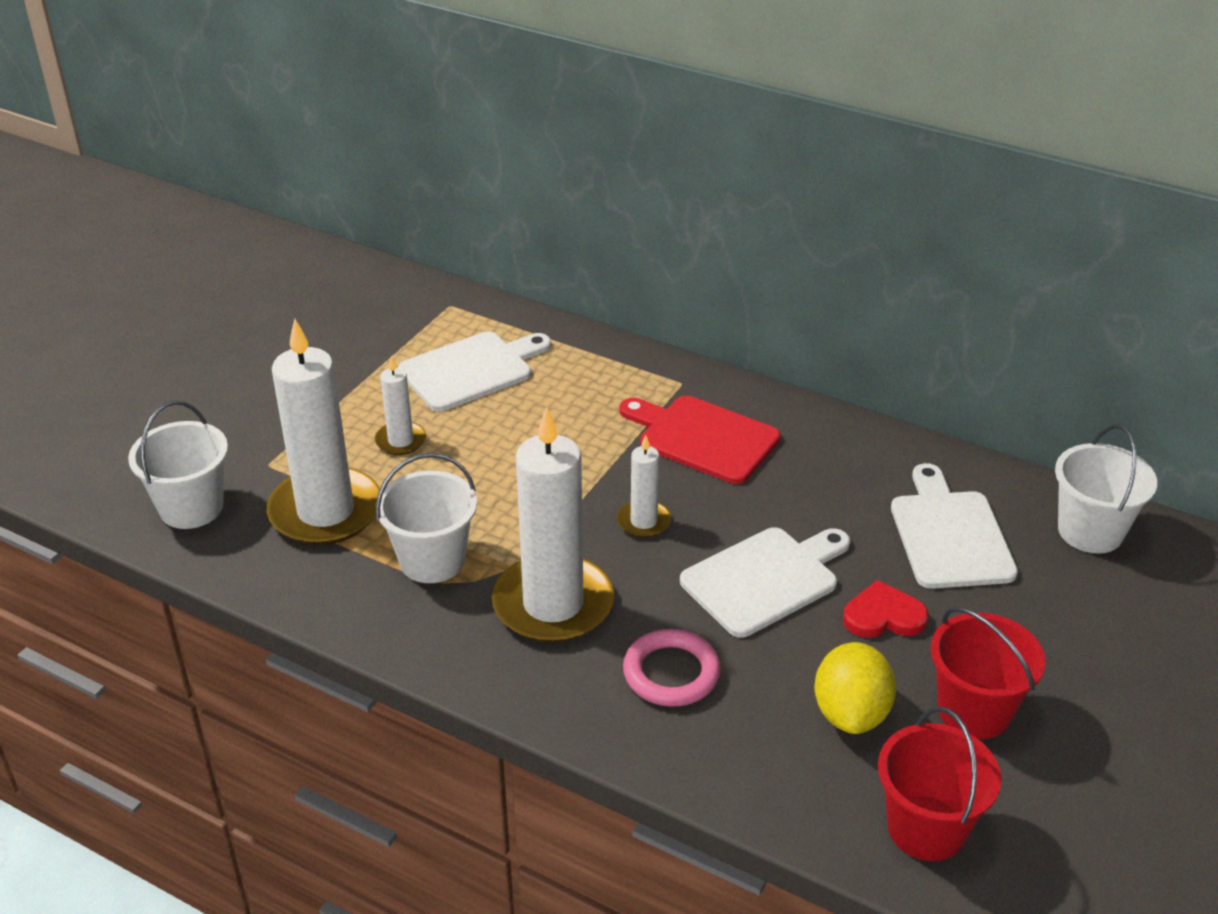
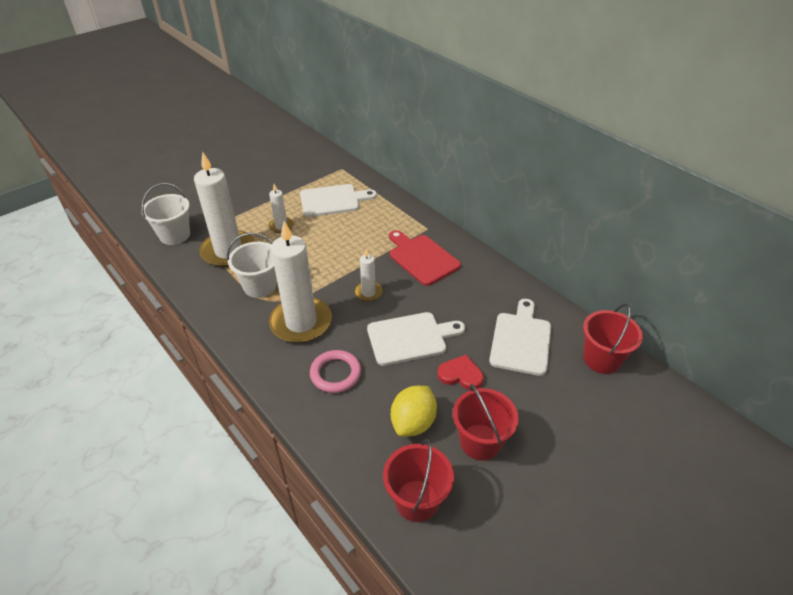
camera: 20 degrees right, 5 degrees up
(1090, 531) = (601, 359): white bucket -> red bucket

